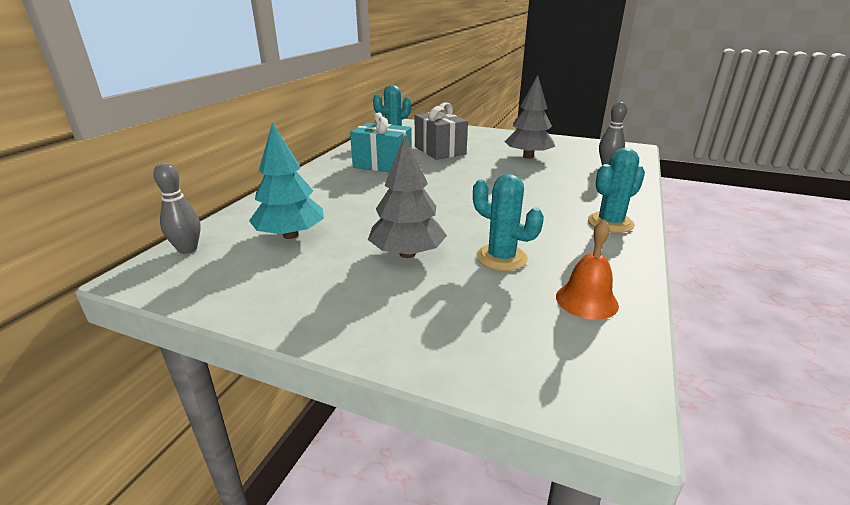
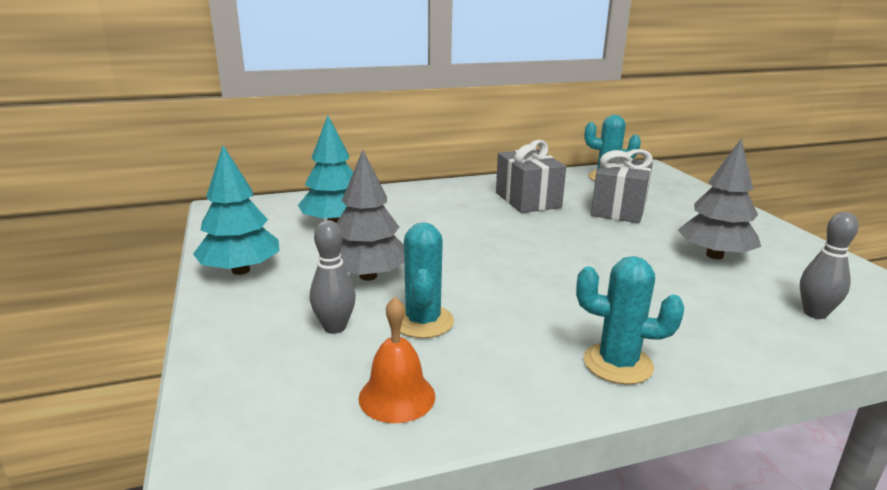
camera: 50 degrees right, 5 degrees down
(188, 249) = (270, 204): grey bowling pin -> grey bowling pin (334, 327)
(305, 306) = (241, 270): none -> turquoise tree
(382, 164) = (528, 200): turquoise gift -> grey gift

